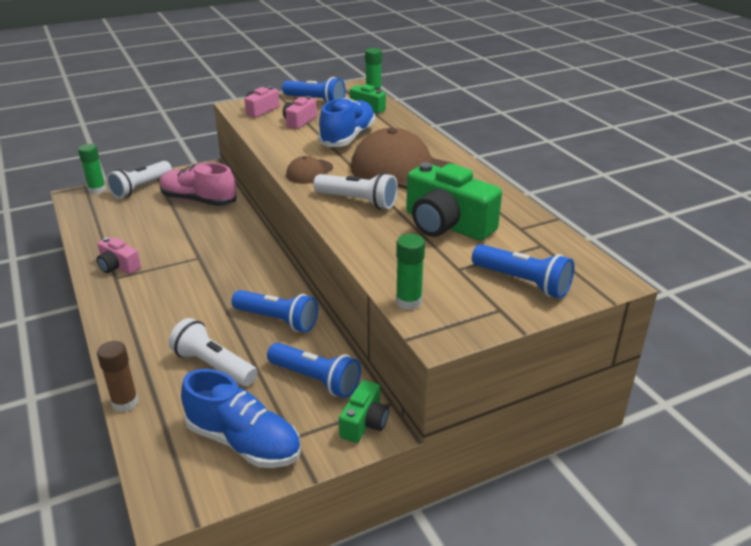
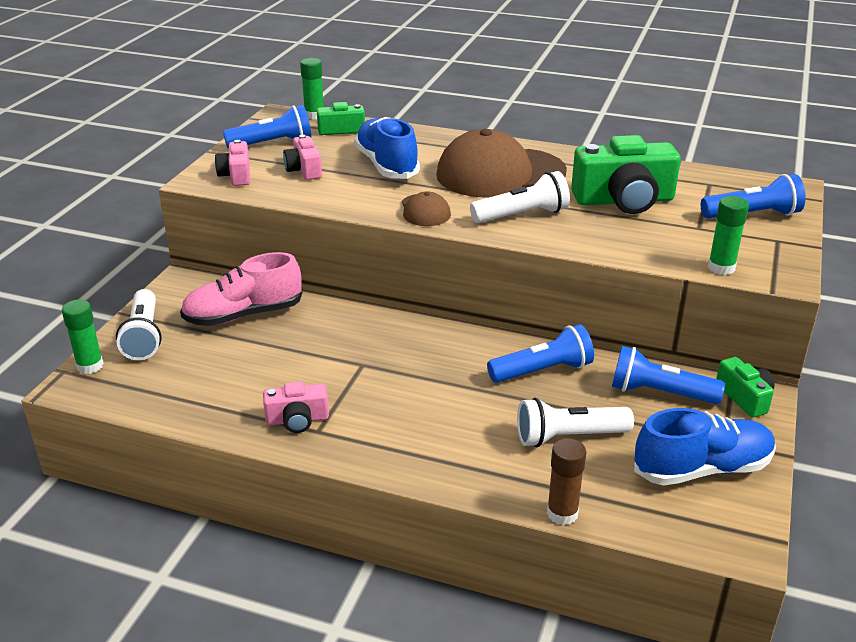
camera: 45 degrees left, 0 degrees up
(316, 380) = (659, 393): blue flashlight -> blue flashlight turned 150 degrees counterclockwise

